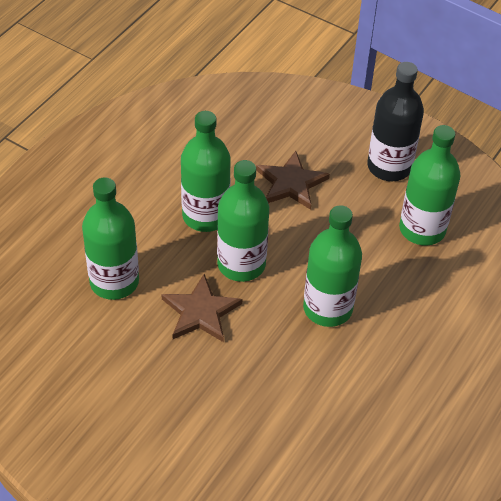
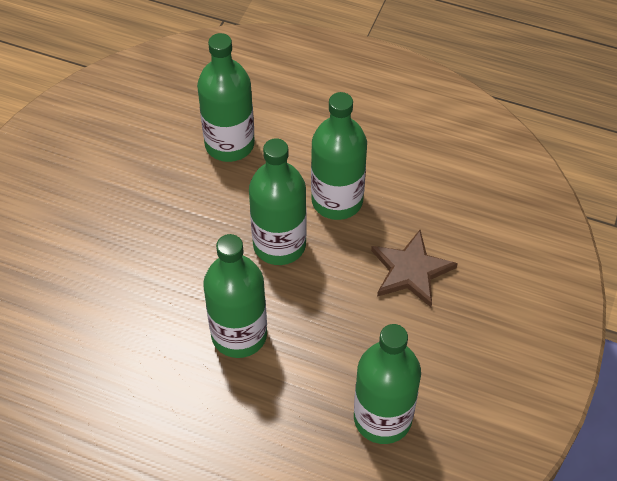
camera: 80 degrees right, 5 degrees up
(200, 312) = (208, 221): brown star -> none
(389, 167) = (473, 369): black bottle -> none

